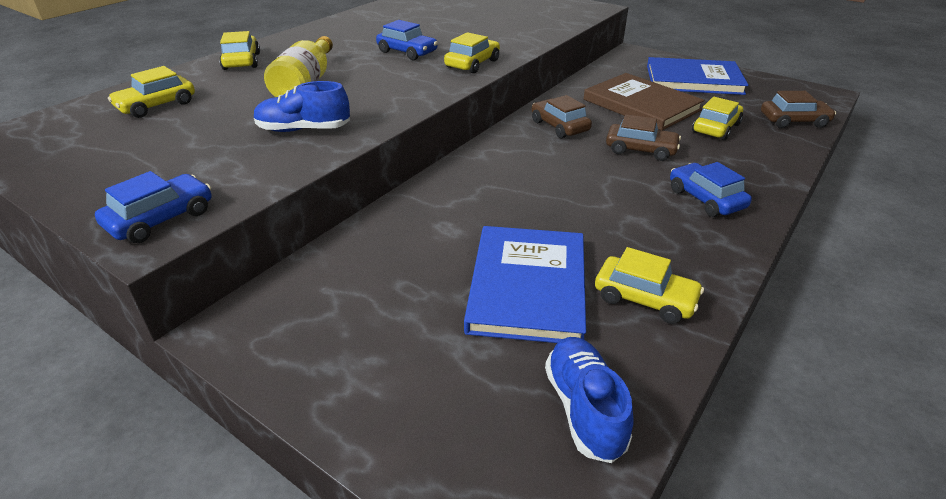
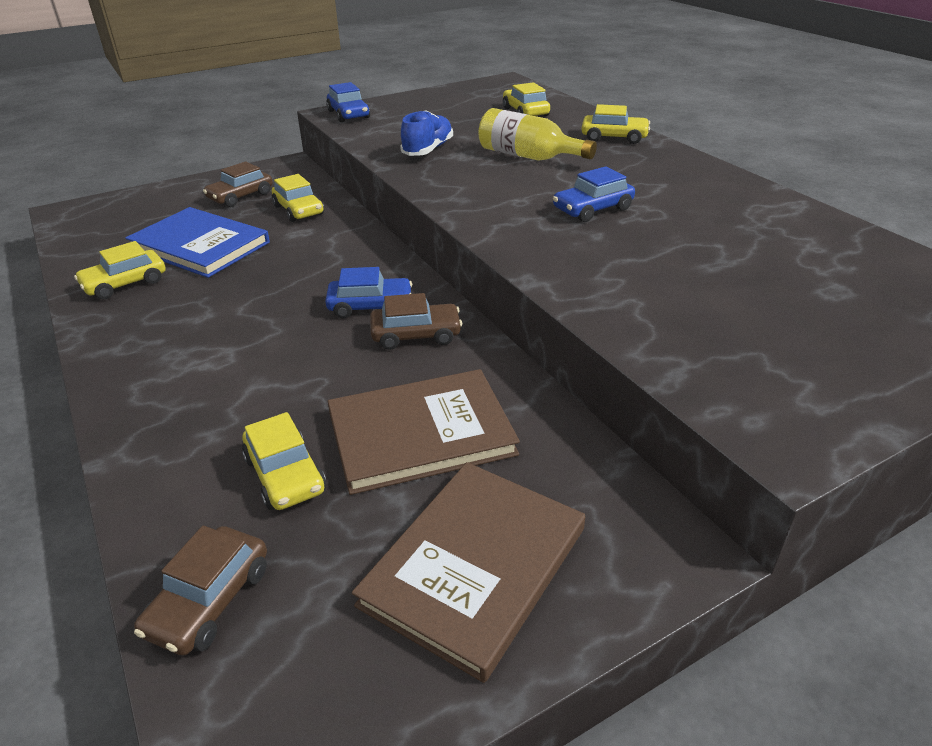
camera: 115 degrees right, 0 degrees up
(472, 64) = (522, 238): yellow car -> yellow car (299, 210)
(584, 409) = (96, 237): blue shoe -> none
(640, 150) = (304, 373): brown car -> brown car (240, 196)
(693, 80) = (475, 566): blue book -> brown book
(705, 199) = (172, 372): blue car -> blue car (370, 306)

